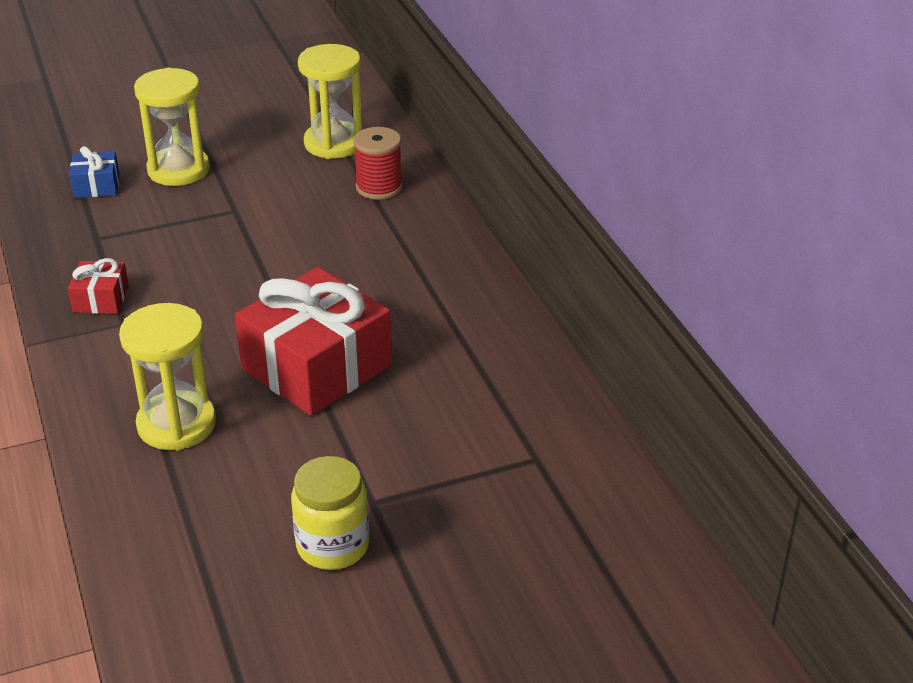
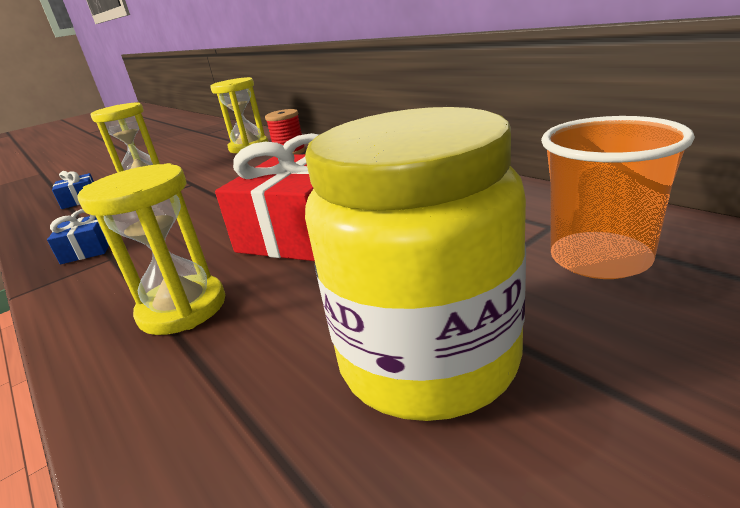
camera: 15 degrees left, 10 degrees down
(101, 299) = (87, 250): red gift -> blue gift
(332, 546) = (428, 358): yellow jar -> yellow jar, size x1.85
(533, 511) = (599, 258): none -> orange cup

